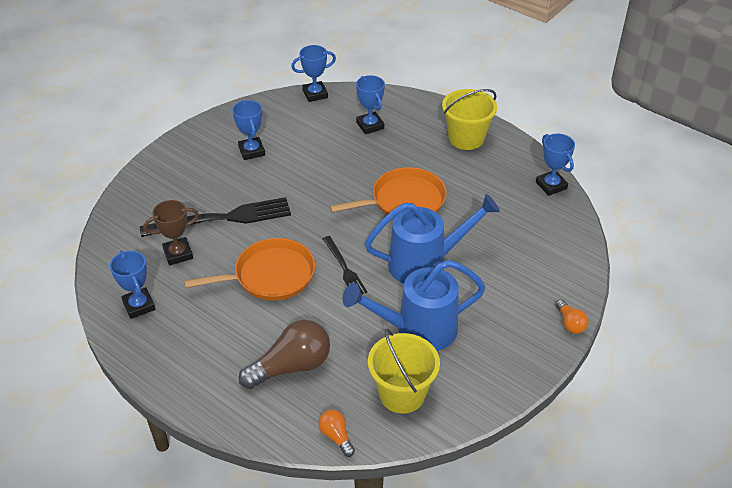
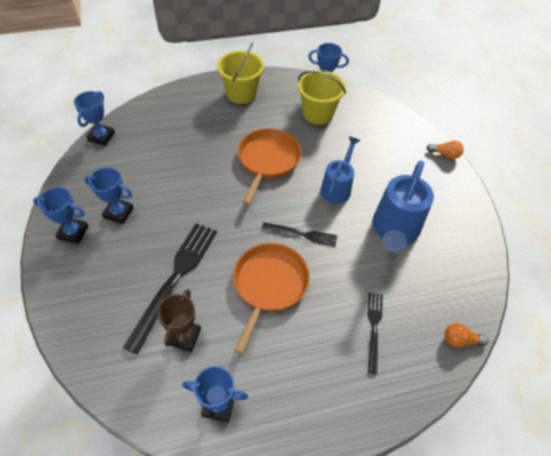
camera: 55 degrees left, 10 degrees up
(291, 366) = (374, 328): brown light bulb -> black fork
(370, 125) = (173, 129): blue trophy -> blue trophy (73, 232)
(402, 394) = (445, 275): yellow bucket -> yellow bucket (317, 113)
(426, 263) = (337, 187): blue watering can -> blue watering can, size x0.65

